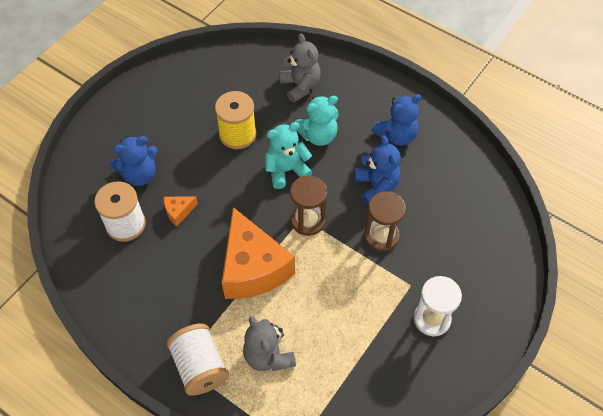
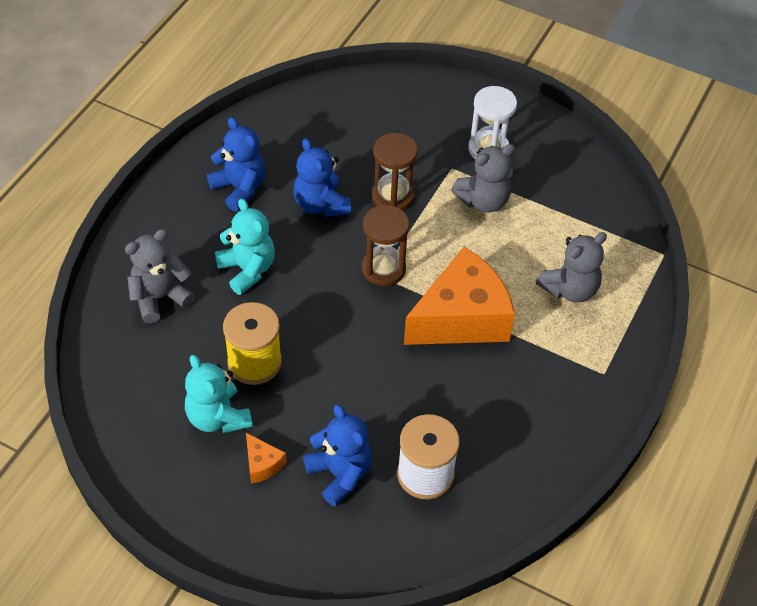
camera: 100 degrees left, 5 degrees down
(178, 212) = (394, 413): orange cheese -> orange cheese (262, 464)
(200, 366) = (601, 353): white spool -> none
(286, 170) = (309, 299): turquoise teddy bear -> turquoise teddy bear (218, 417)
(371, 304) = (483, 201): none -> grey teddy bear
(376, 186) = (321, 204): blue teddy bear -> blue teddy bear turned 90 degrees counterclockwise

